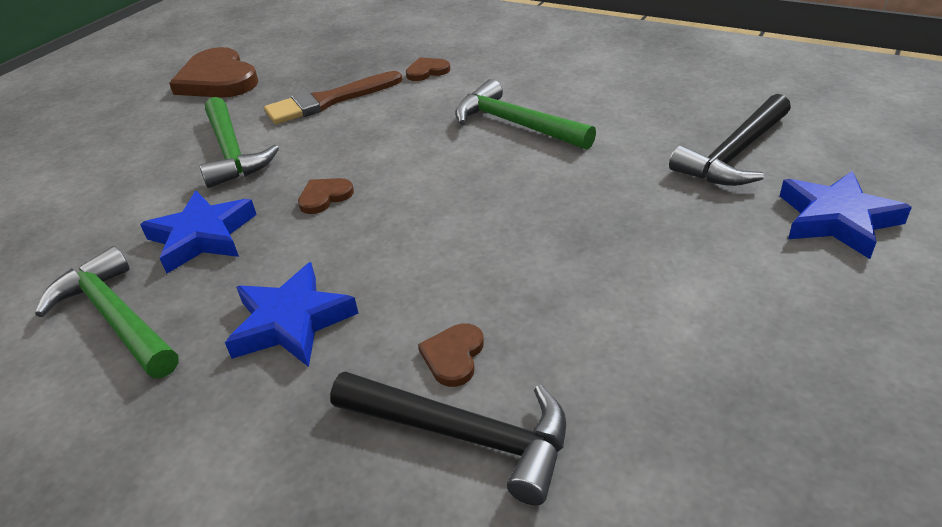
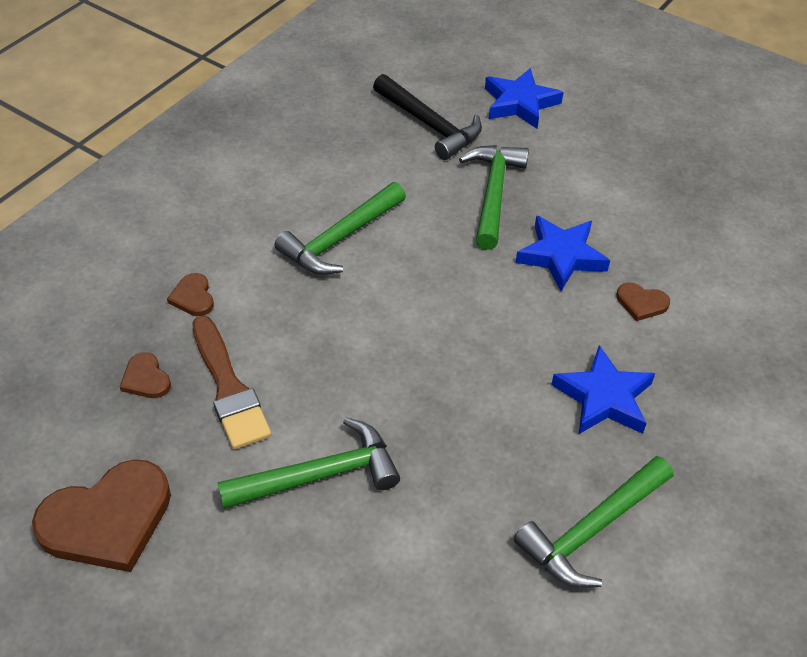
camera: 90 degrees left, 10 degrees up
(202, 237) = (479, 479): blue star -> blue star (561, 256)
(324, 197) = (431, 383): brown heart -> brown heart (146, 379)
(465, 435) = (707, 302): black hammer -> none
(628, 212) = (493, 193): none -> green hammer

